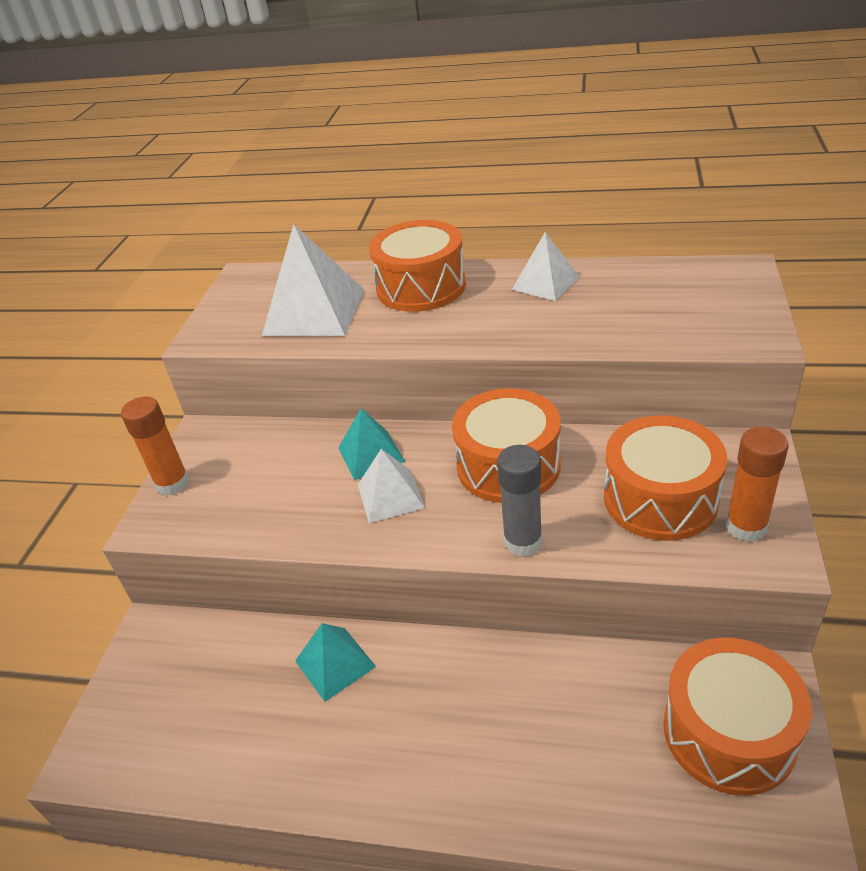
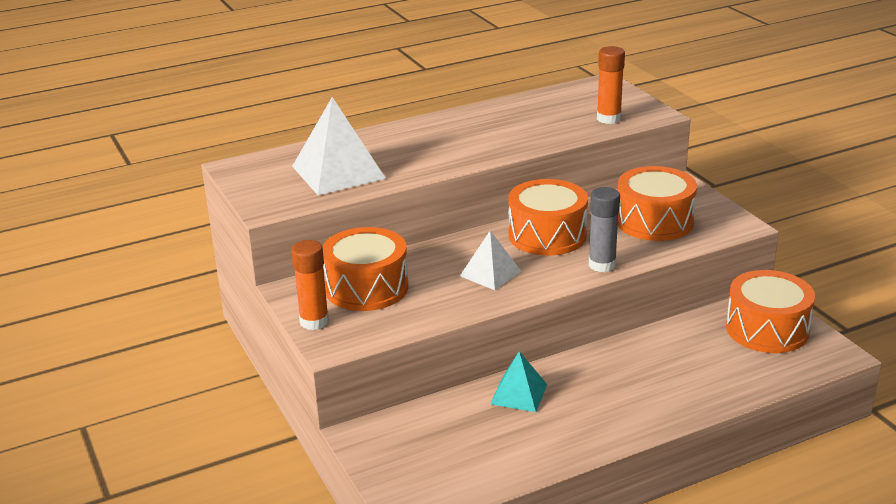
camera: 40 degrees left, 10 degrees down
(371, 454) = (446, 259): turquoise pyramid -> none
(421, 287) = (401, 139): orange drum -> orange drum (366, 288)
(545, 283) = (489, 117): white pyramid -> none
(746, 527) = (712, 218): orange glue stick -> orange glue stick (608, 119)

